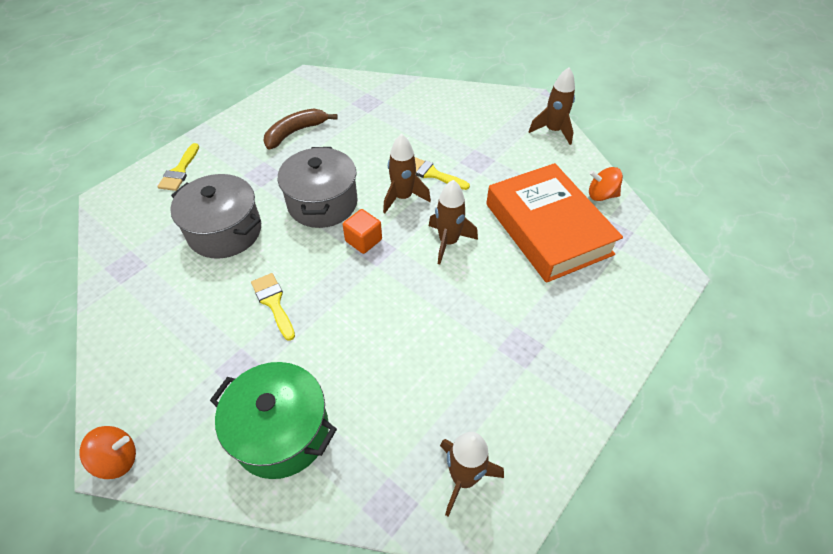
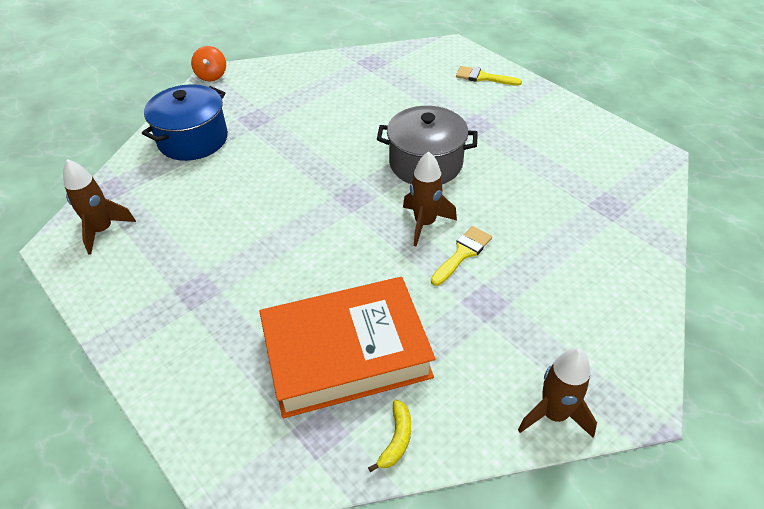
camera: 100 degrees right, 5 degrees down
(225, 231) = (399, 106): grey pot -> none
(273, 302) = (310, 134): yellow brush -> none
(281, 432) = (193, 139): green pot -> blue pot
(295, 132) = (543, 146): brown banana -> none
(363, 240) = (367, 189): orange cube -> none
(448, 242) = (348, 253): brown rocket -> none
(601, 195) = (396, 439): orange spinning top -> yellow banana

